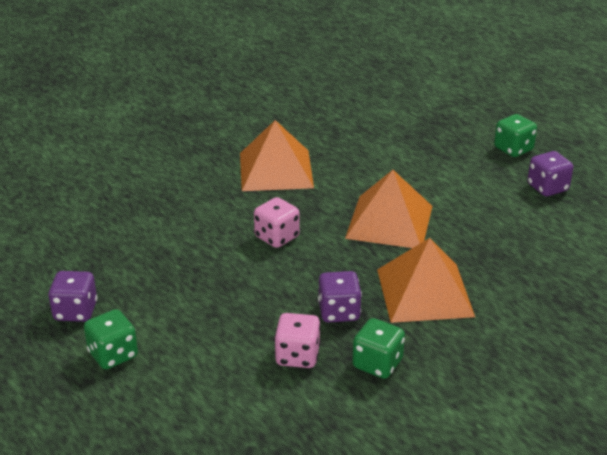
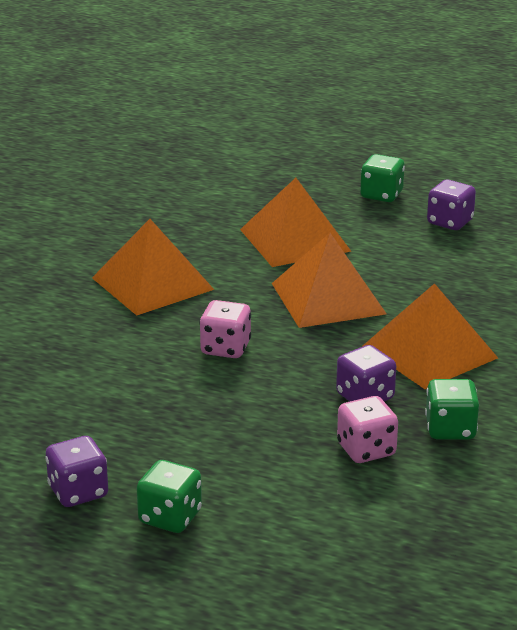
camera: 30 degrees left, 5 degrees down
(410, 167) = (295, 240): none -> orange pyramid

